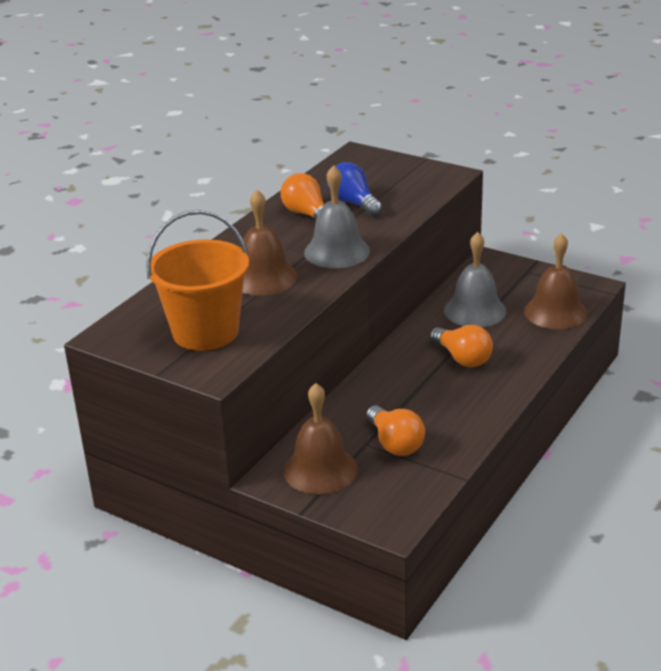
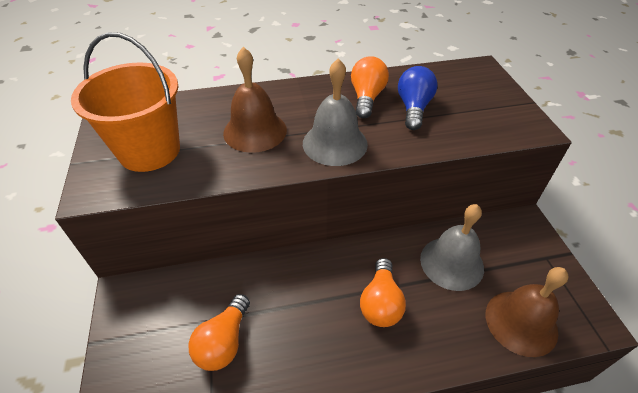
camera: 45 degrees right, 15 degrees up
(320, 470) = (153, 316): brown bell -> none

